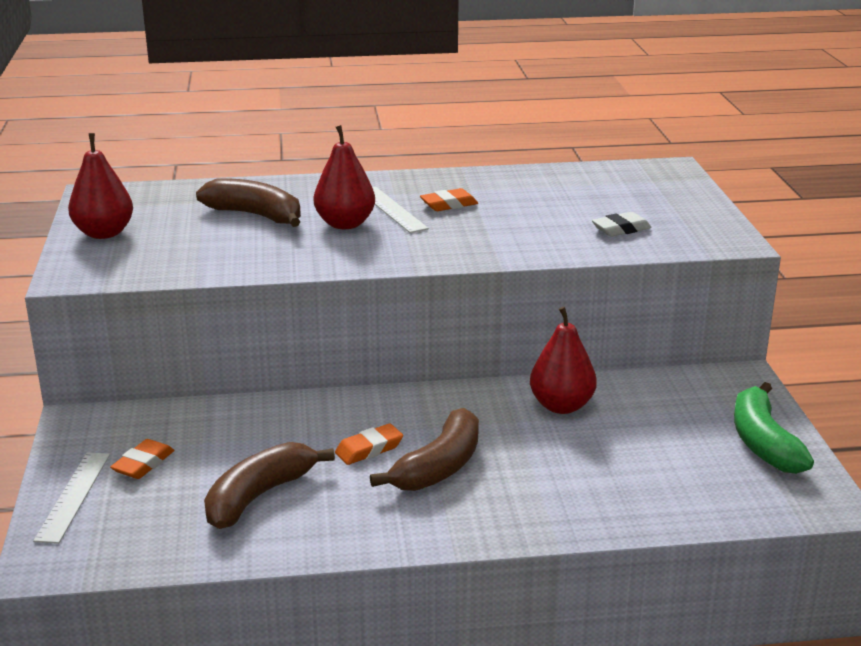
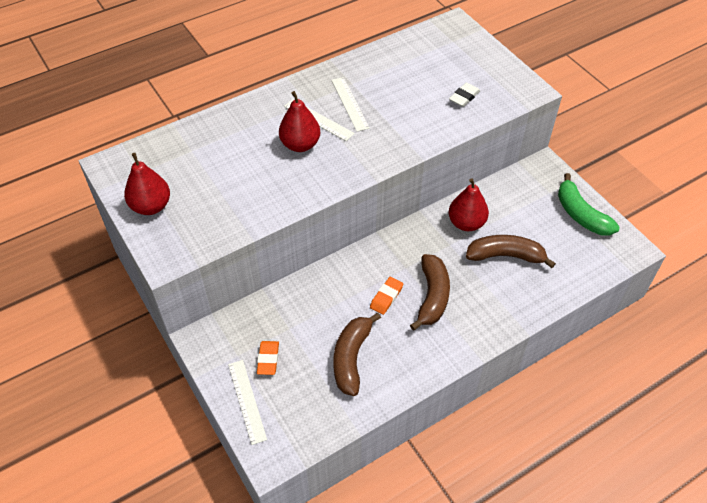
camera: 25 degrees left, 25 degrees up
(256, 215) = (237, 154): brown banana -> brown banana (505, 256)
(449, 205) = (349, 104): orange eraser -> white ruler

